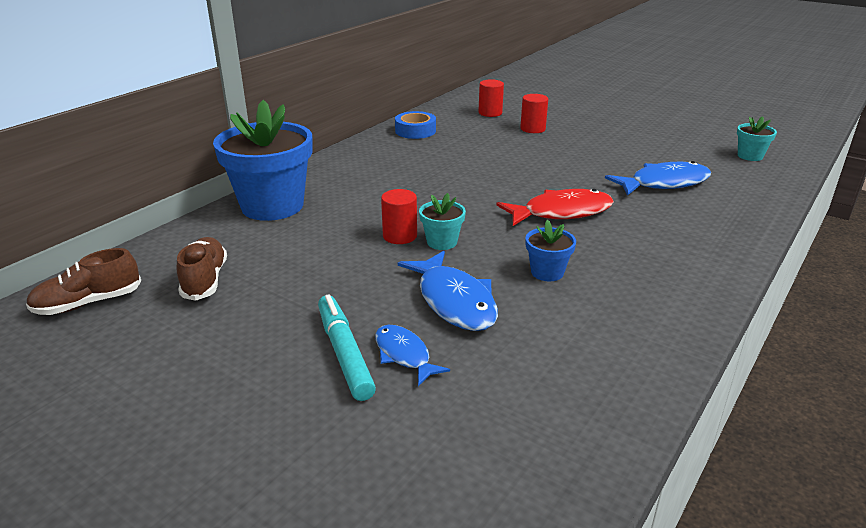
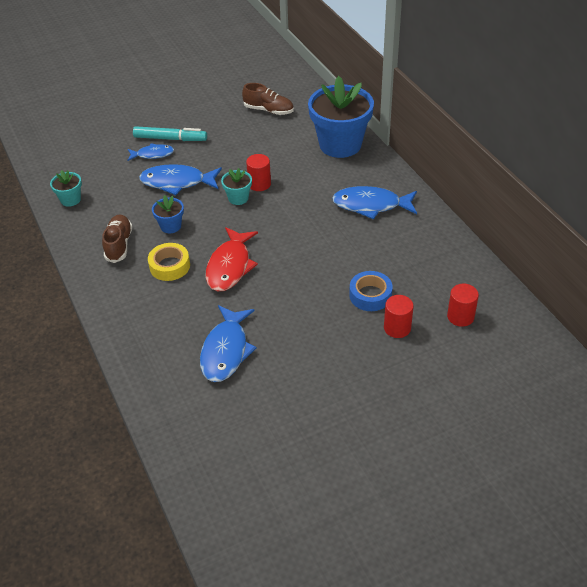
camera: 120 degrees right, 15 degrees up
(88, 303) = (276, 78): brown shoe -> brown shoe (119, 245)
(380, 167) = (371, 205): none -> blue fish
(415, 131) = (439, 247): blue tape -> blue tape (370, 295)
(611, 248) = (169, 266): none -> yellow tape
(750, 156) = (226, 456): turquoise flower pot -> turquoise flower pot (70, 200)

